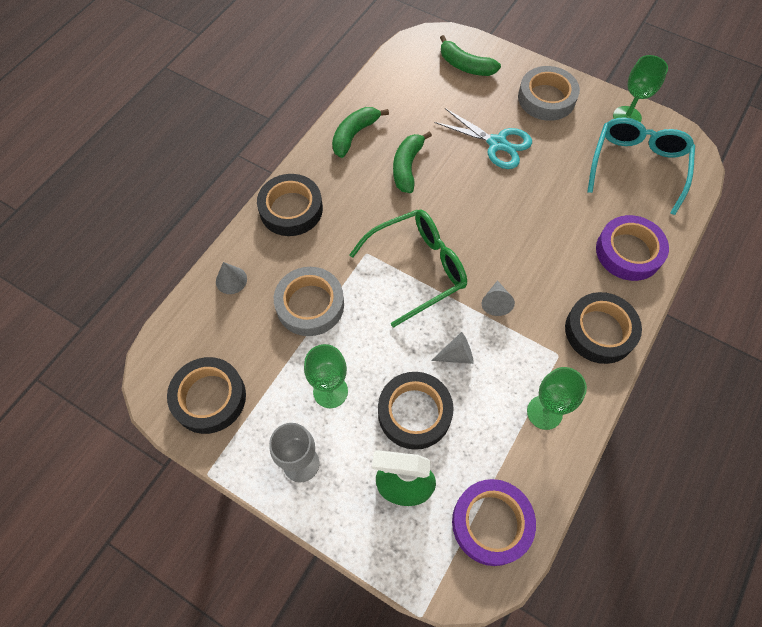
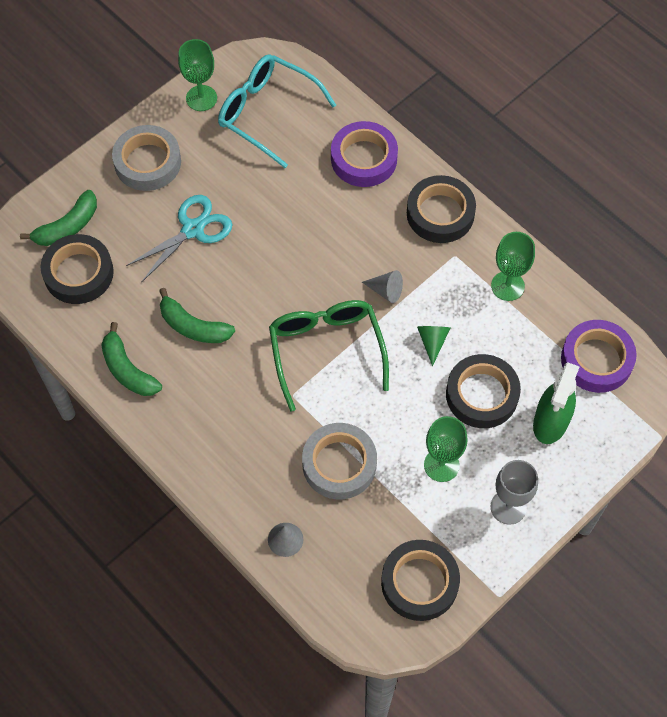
camera: 75 degrees left, 0 degrees up
(291, 209) = (211, 459): black tape -> black tape (78, 273)
(457, 355) = (432, 342): grey cone -> green cone

